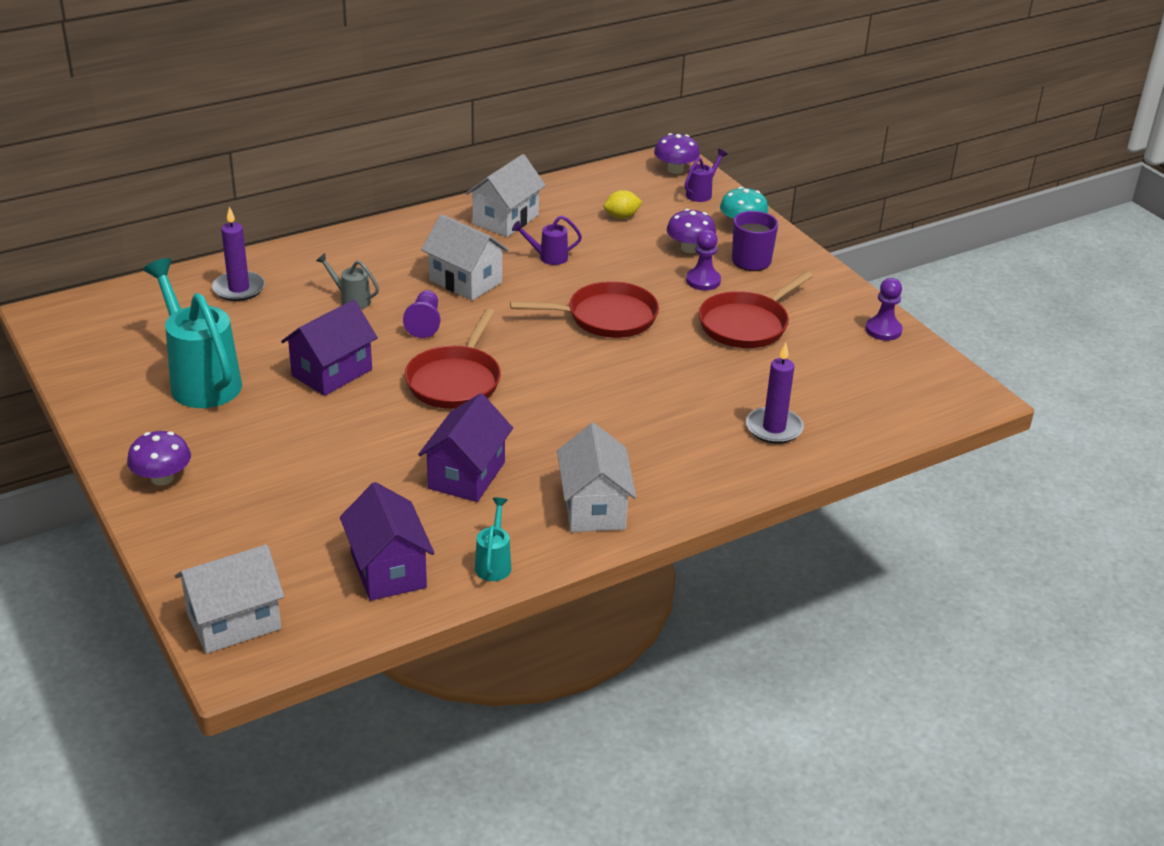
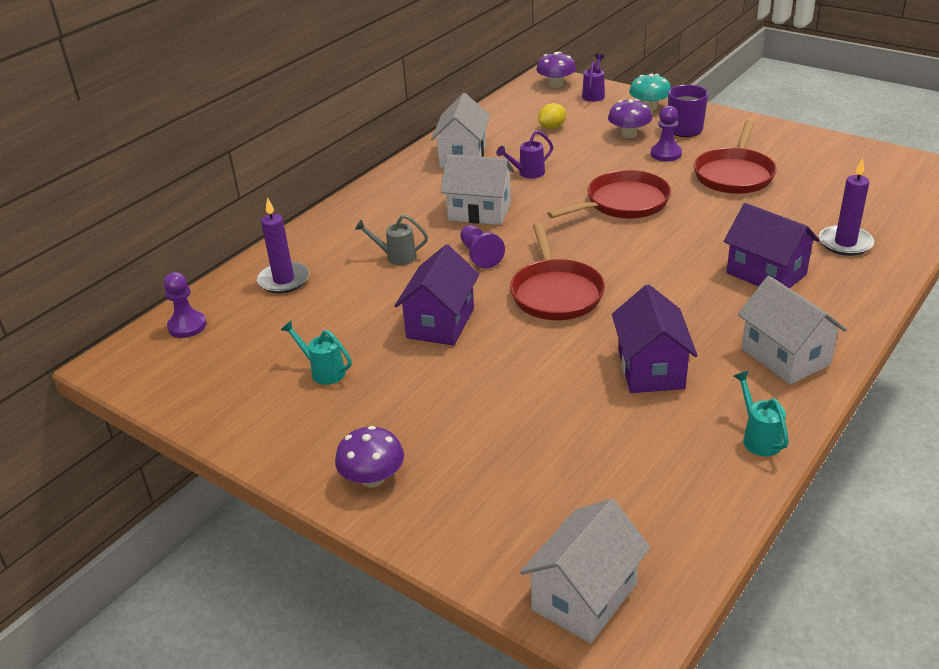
camera: 20 degrees left, 0 degrees up
(201, 380) = (323, 371): turquoise watering can -> turquoise watering can, size x0.46
(388, 570) = (675, 482): purple house -> purple house (766, 274)
(883, 330) = (834, 147): purple pawn -> purple pawn (187, 326)

